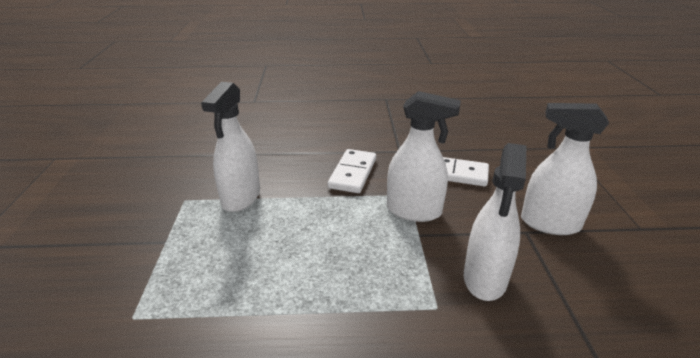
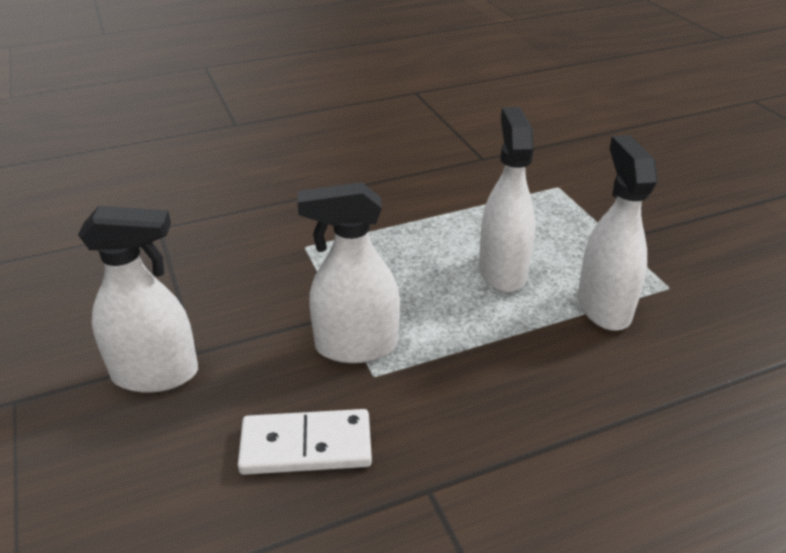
camera: 160 degrees right, 5 degrees up
(353, 173) = (483, 396): white domino -> none
(485, 279) = (256, 280): white spray bottle -> white spray bottle (502, 271)

